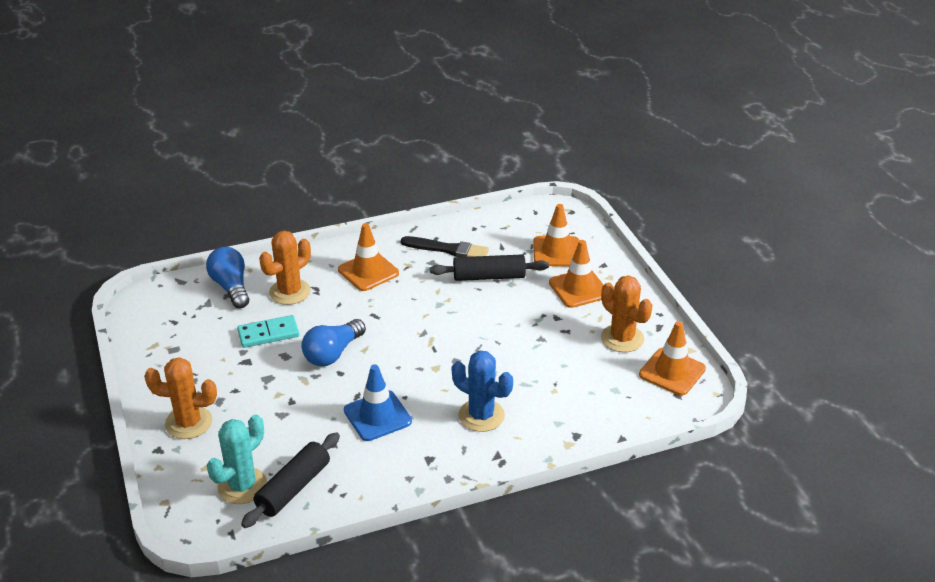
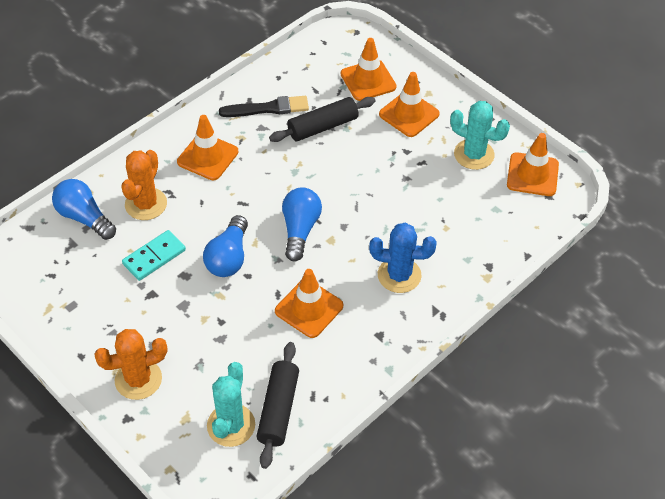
camera: 25 degrees left, 15 degrees up
(377, 416) = (309, 308): blue traffic cone -> orange traffic cone
(412, 351) = (300, 229): none -> blue light bulb
(622, 338) = (474, 154): orange cactus -> turquoise cactus

